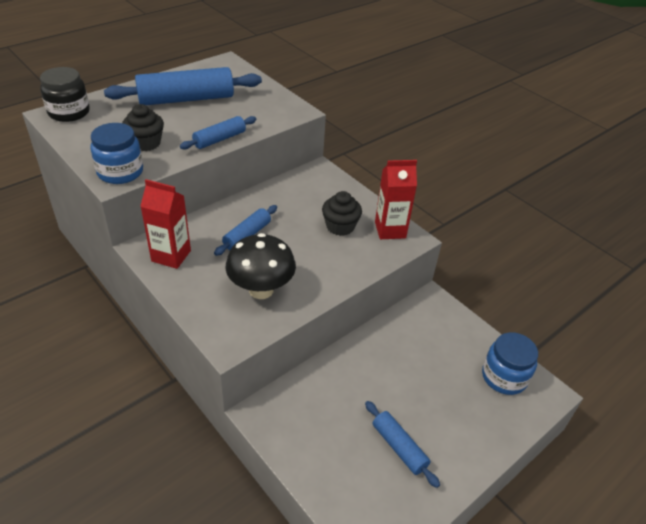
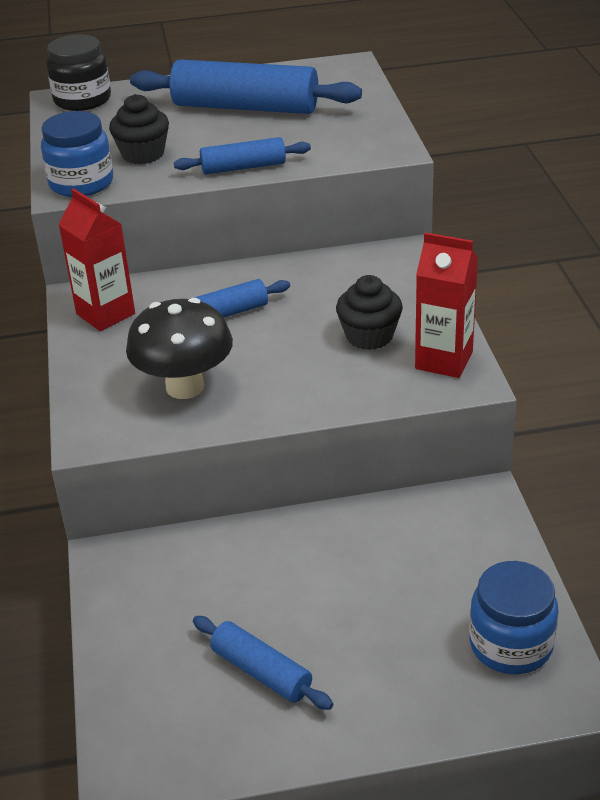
camera: 35 degrees right, 5 degrees down
(399, 447) = (261, 672): blue rolling pin -> blue rolling pin turned 45 degrees counterclockwise

